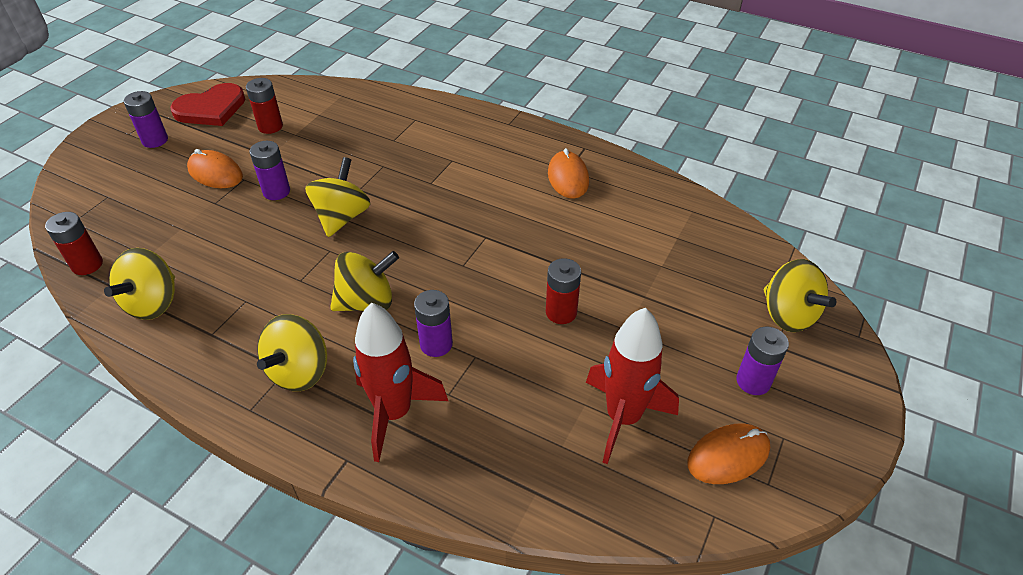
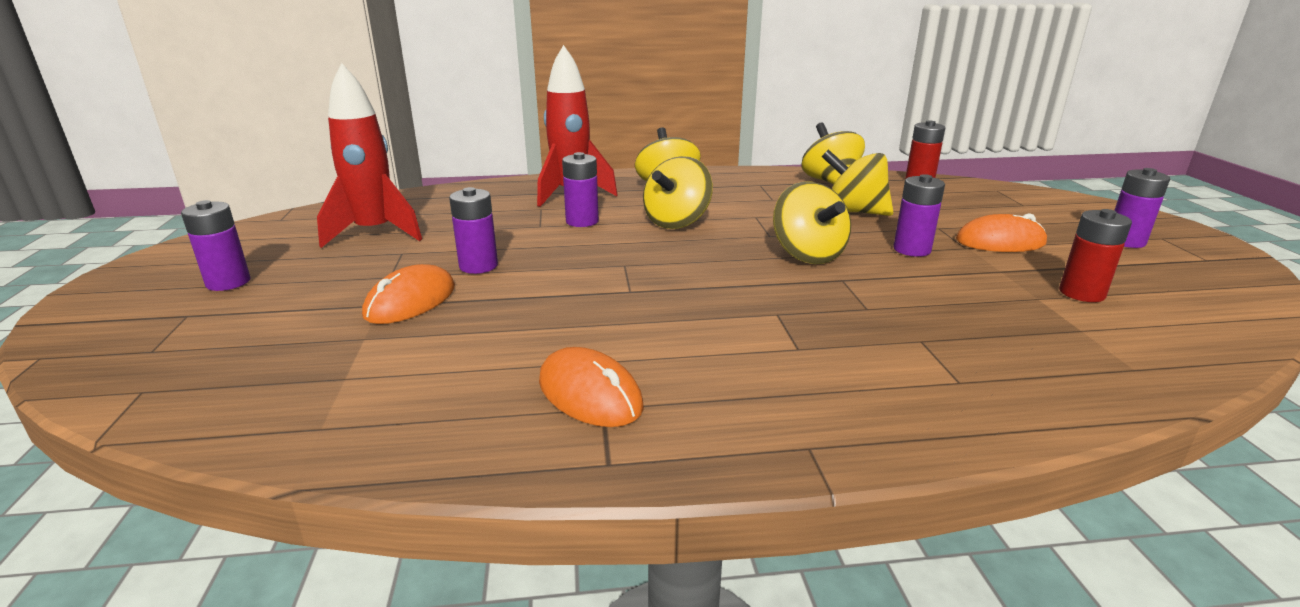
camera: 145 degrees right, 20 degrees down
(211, 108) = (1188, 283): red heart -> none
(561, 312) = (478, 266): red battery -> purple battery
(728, 456) = (265, 241): orange mouse -> orange mouse (410, 301)
(788, 315) = (155, 345): yellow spinning top -> yellow spinning top (854, 212)

